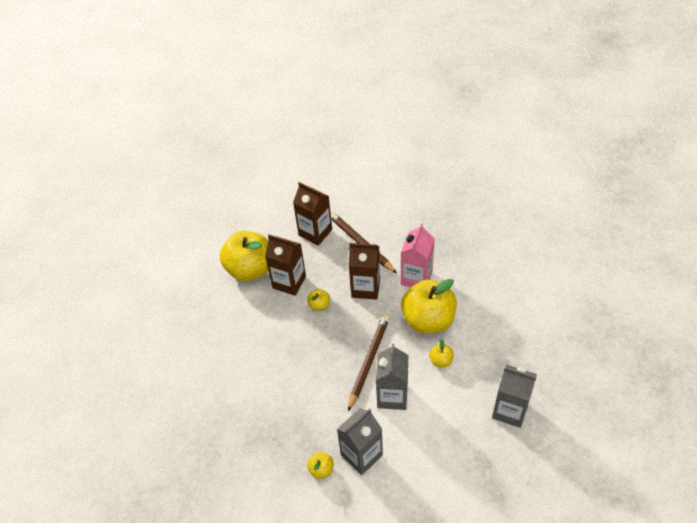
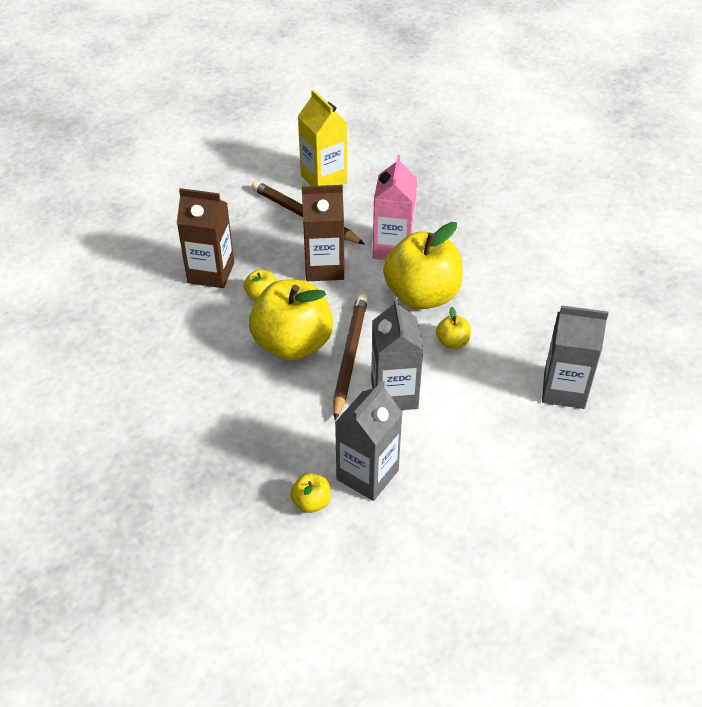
camera: 15 degrees left, 5 degrees down
(250, 269) = (148, 263): yellow apple -> yellow apple (293, 344)
(315, 232) = (236, 210): brown carton -> none
(380, 213) = (323, 179): none -> yellow carton

